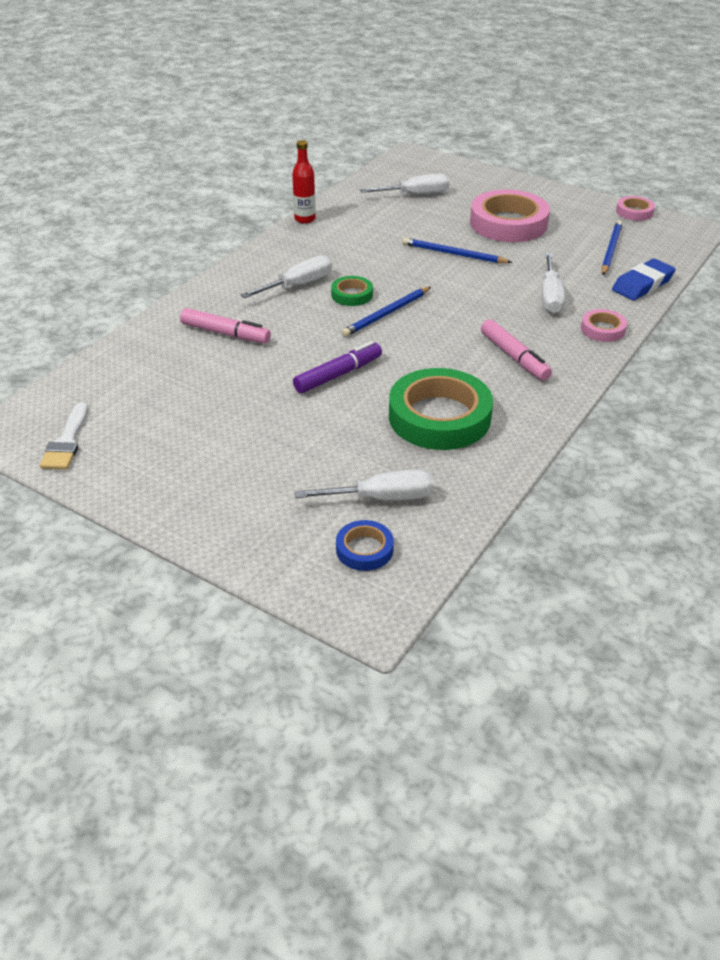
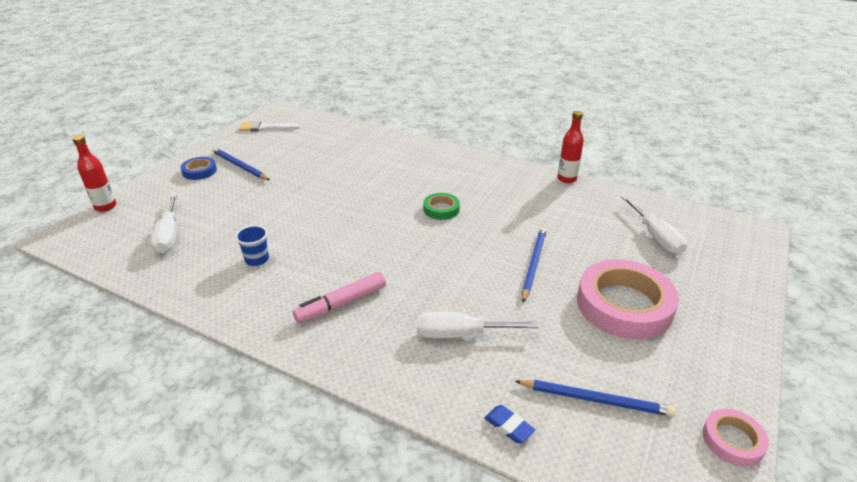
camera: 85 degrees right, 5 degrees down
(225, 333) = (378, 161): pink marker -> none
(292, 584) = (105, 207): none -> red bottle
(298, 285) = (451, 184): white screwdriver -> none
(338, 375) = (322, 209): purple marker -> none
(364, 549) = (121, 230): blue tape -> blue tape (199, 171)
(386, 314) = (412, 228): blue pencil -> blue pencil (239, 166)
(439, 417) = (257, 259): green tape -> blue cup
(602, 329) = (395, 375): pink tape -> none
(642, 284) = (509, 426): blue eraser -> blue eraser, size x0.55

